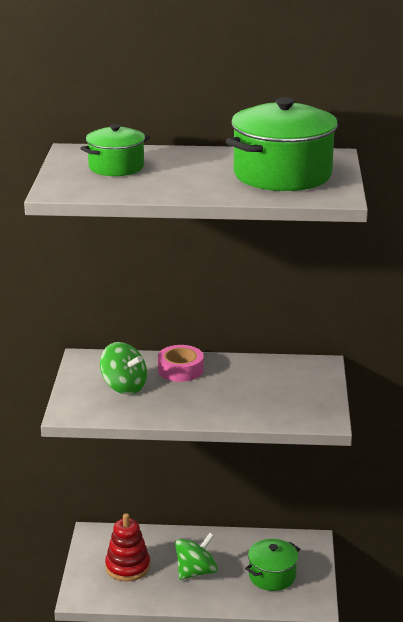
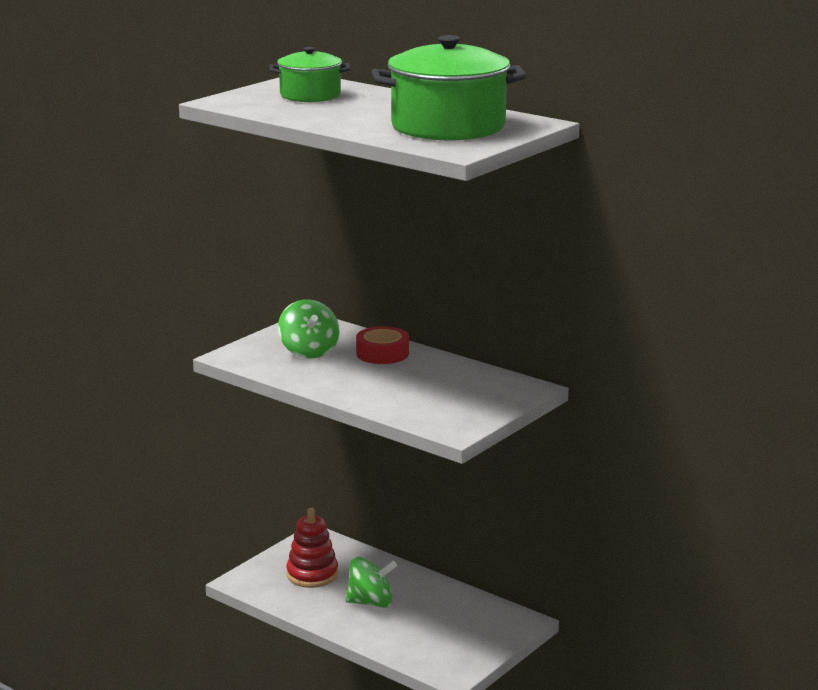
camera: 35 degrees right, 5 degrees down
(180, 370) = (382, 353): pink tape -> red tape
(272, 576) = (441, 634): green pot -> none

